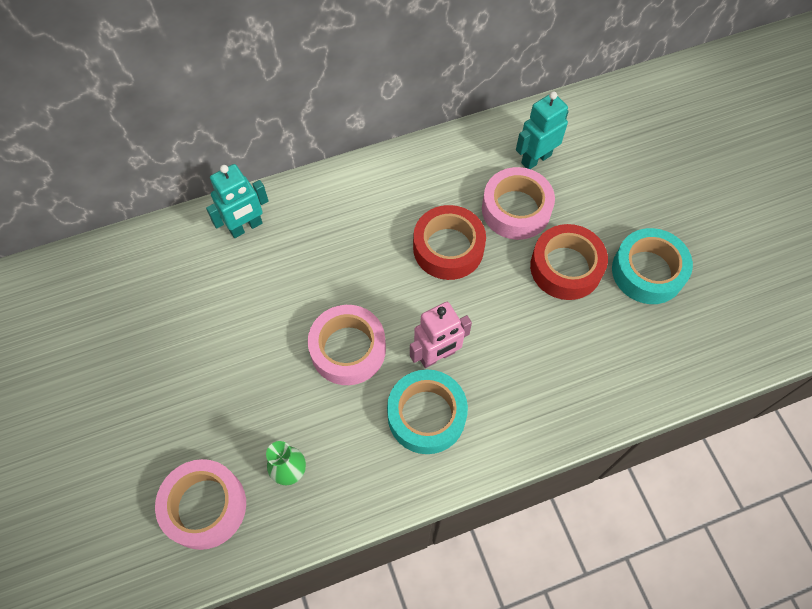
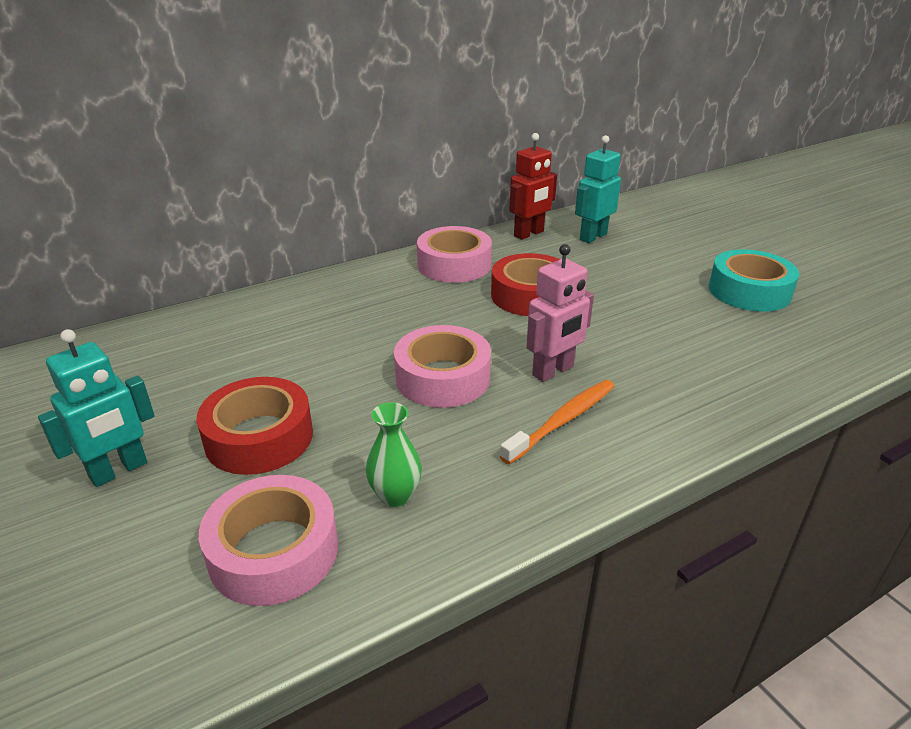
camera: 10 degrees left, 30 degrees down
(246, 227) = (297, 302): turquoise robot -> turquoise robot (119, 471)
(426, 415) = (562, 421): turquoise tape -> orange toothbrush
(475, 145) = (529, 234): none -> red robot
(516, 209) = (589, 266): pink tape -> pink tape (454, 265)
(566, 267) = (663, 296): red tape -> red tape (259, 437)

